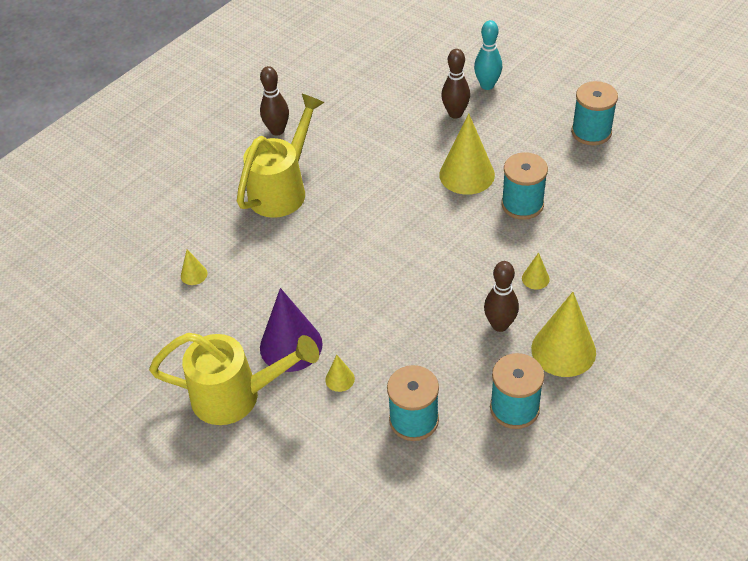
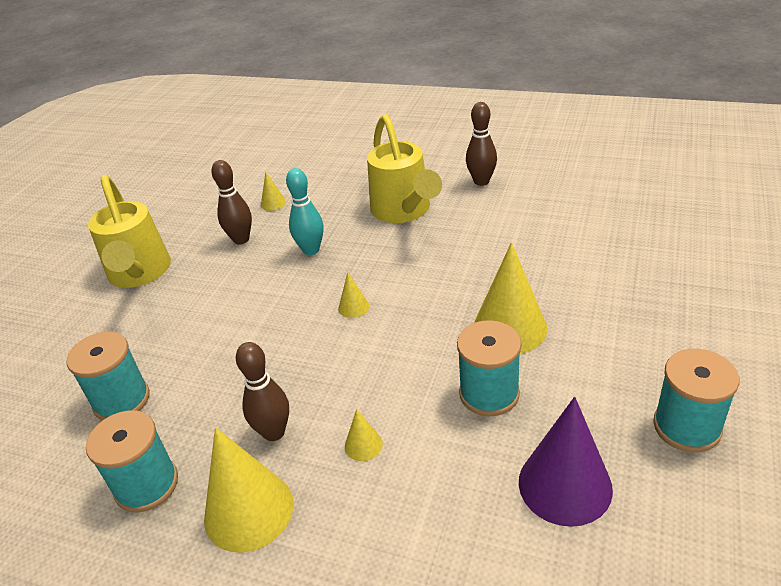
camera: 70 degrees right, 10 degrees down
(283, 189) = (404, 211): yellow watering can -> yellow watering can turned 60 degrees clockwise
(291, 345) = (204, 284): purple cone -> purple cone (565, 485)
(340, 379) = (168, 329): yellow cone -> yellow cone (353, 307)
(455, 113) = (608, 286): brown bowling pin -> brown bowling pin (241, 239)
(487, 85) = (686, 296): turquoise bowling pin -> turquoise bowling pin (311, 250)

